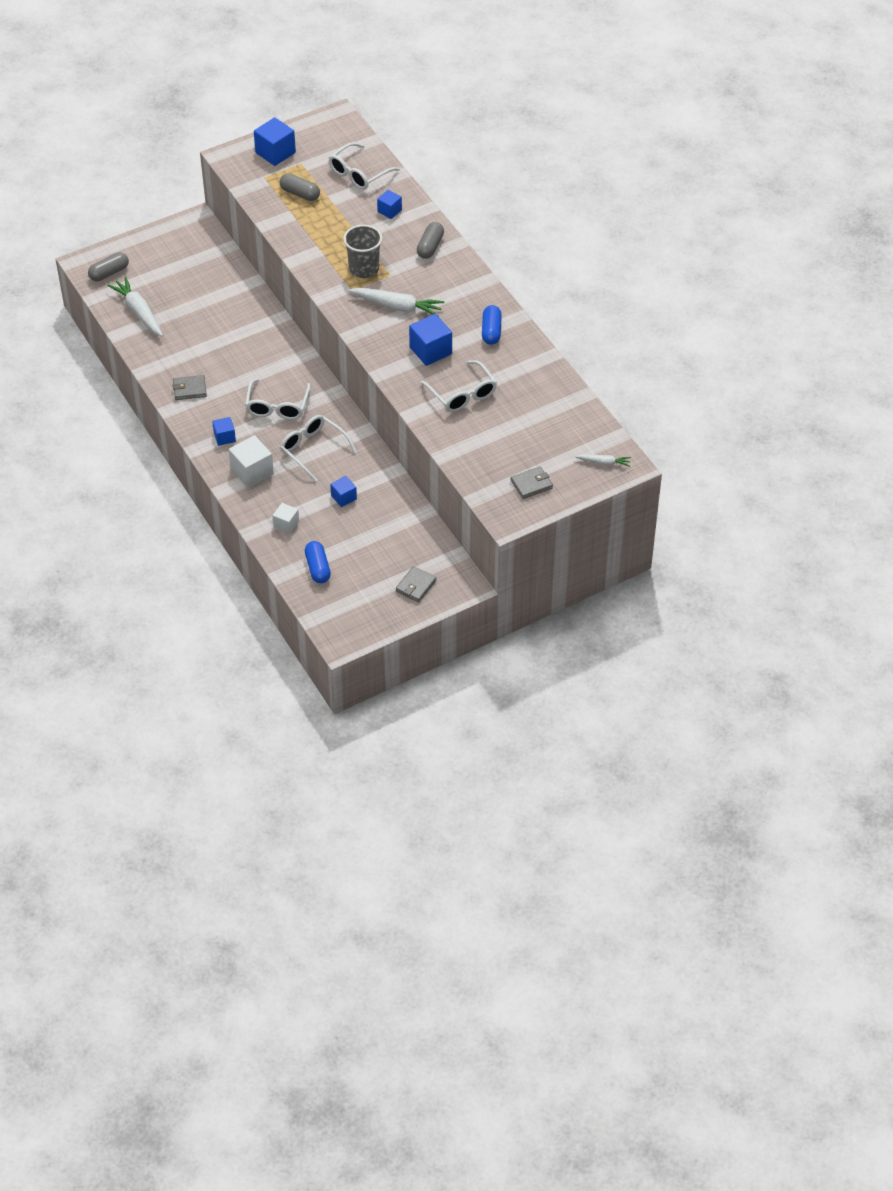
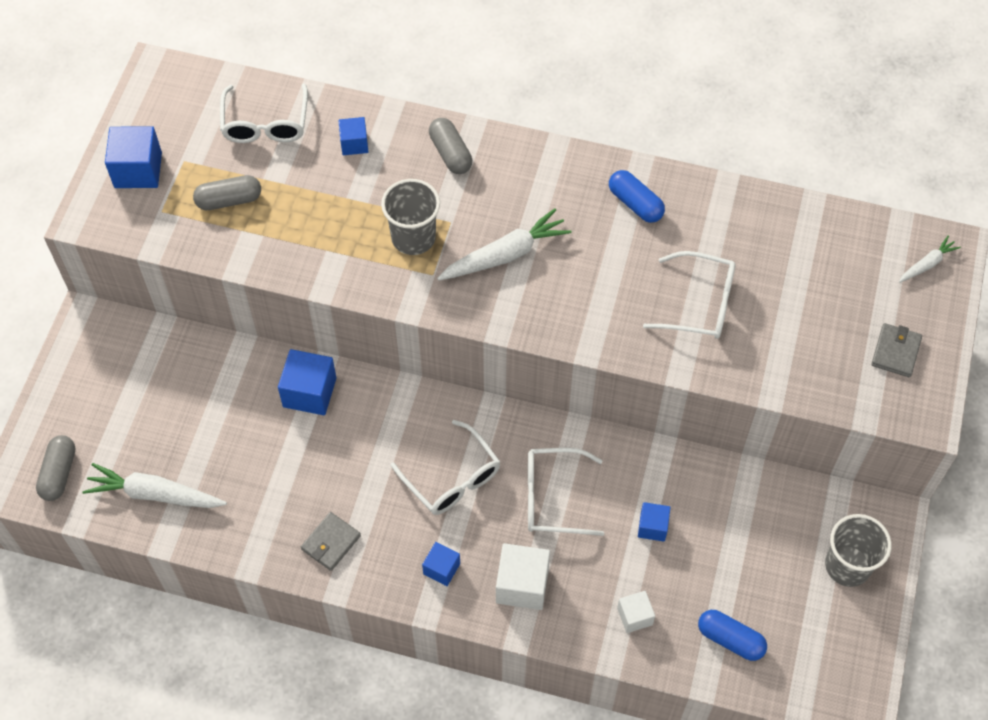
camera: 45 degrees left, 10 degrees up
(415, 586) = (847, 565): grey wallet -> grey cup
(430, 350) = (604, 279): blue cube -> blue cube (309, 392)

